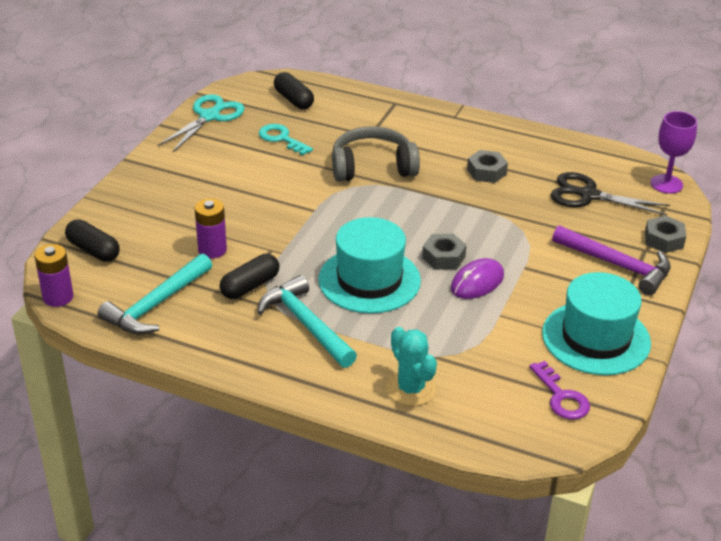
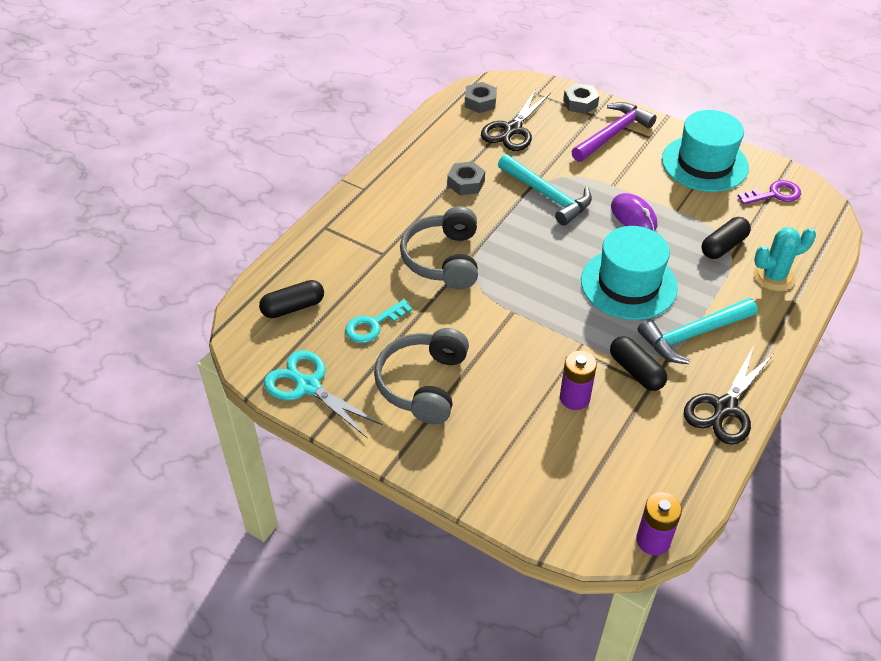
camera: 80 degrees left, 10 degrees up
(93, 250) = (568, 506): black capsule -> black capsule (723, 246)
(156, 304) = (665, 449): turquoise hammer -> turquoise hammer (547, 195)
(209, 344) = (724, 408): none -> black scissors
(218, 169) = (423, 384): none -> grey headphones
(443, 257) = (596, 231): grey nut -> grey nut (480, 102)
(666, 184) = (502, 85): purple goblet -> none

